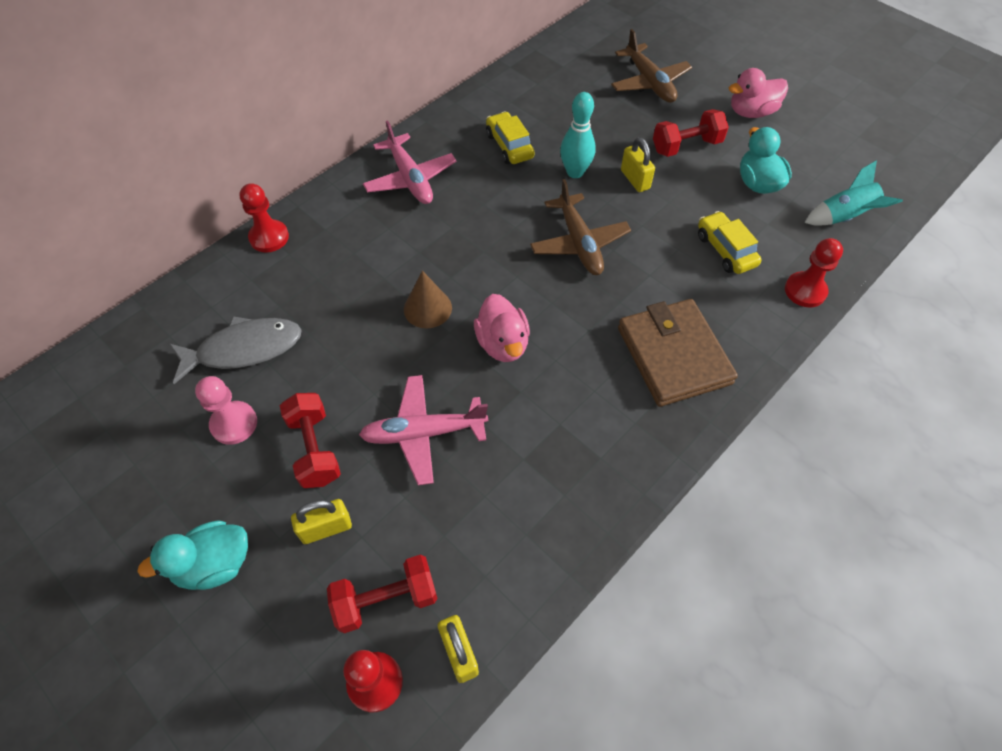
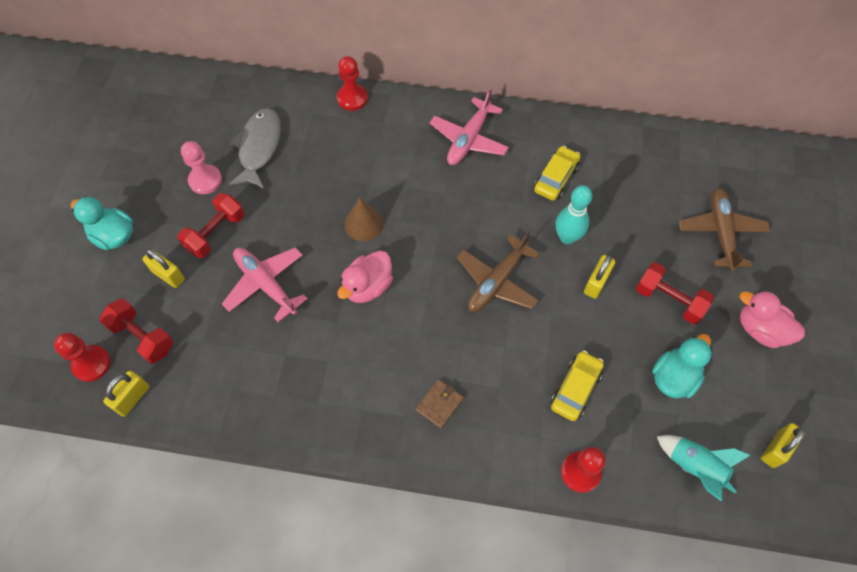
camera: 55 degrees right, 5 degrees up
(244, 349) = (259, 147): grey fish -> grey fish turned 120 degrees counterclockwise
(649, 83) = (721, 232): brown plane -> brown plane turned 150 degrees clockwise
(673, 355) = (439, 404): brown wallet -> brown wallet, size x0.44
(856, 163) = (775, 449): none -> yellow padlock

